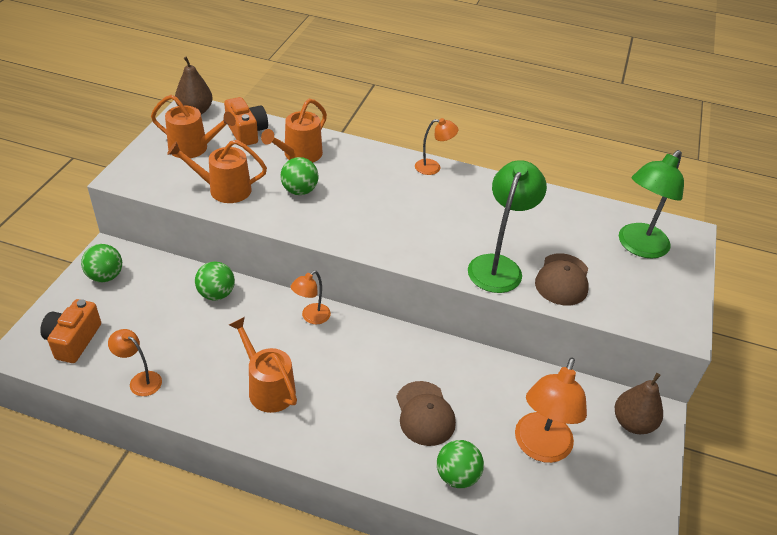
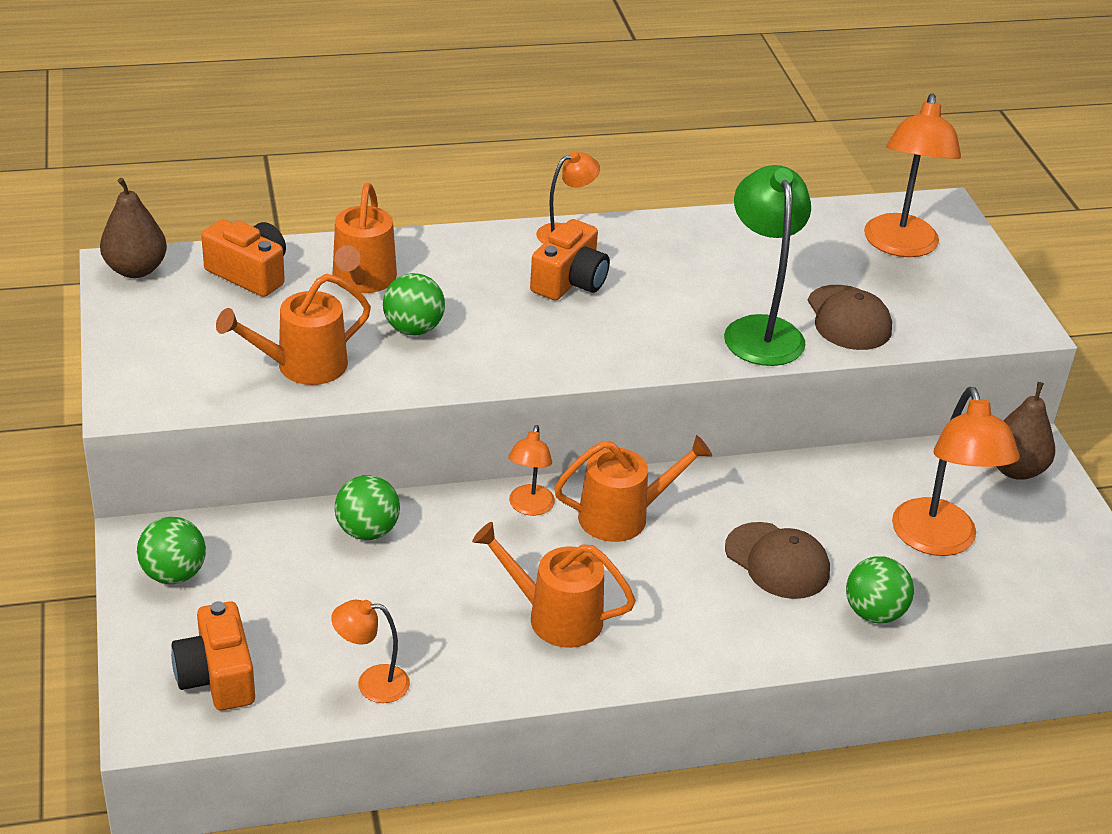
camera: 30 degrees left, 5 degrees down
(193, 148) = (192, 325): orange watering can -> orange watering can (622, 516)
(410, 195) = (569, 281): none -> orange camera
(638, 247) = (900, 246): green lamp -> orange lamp

